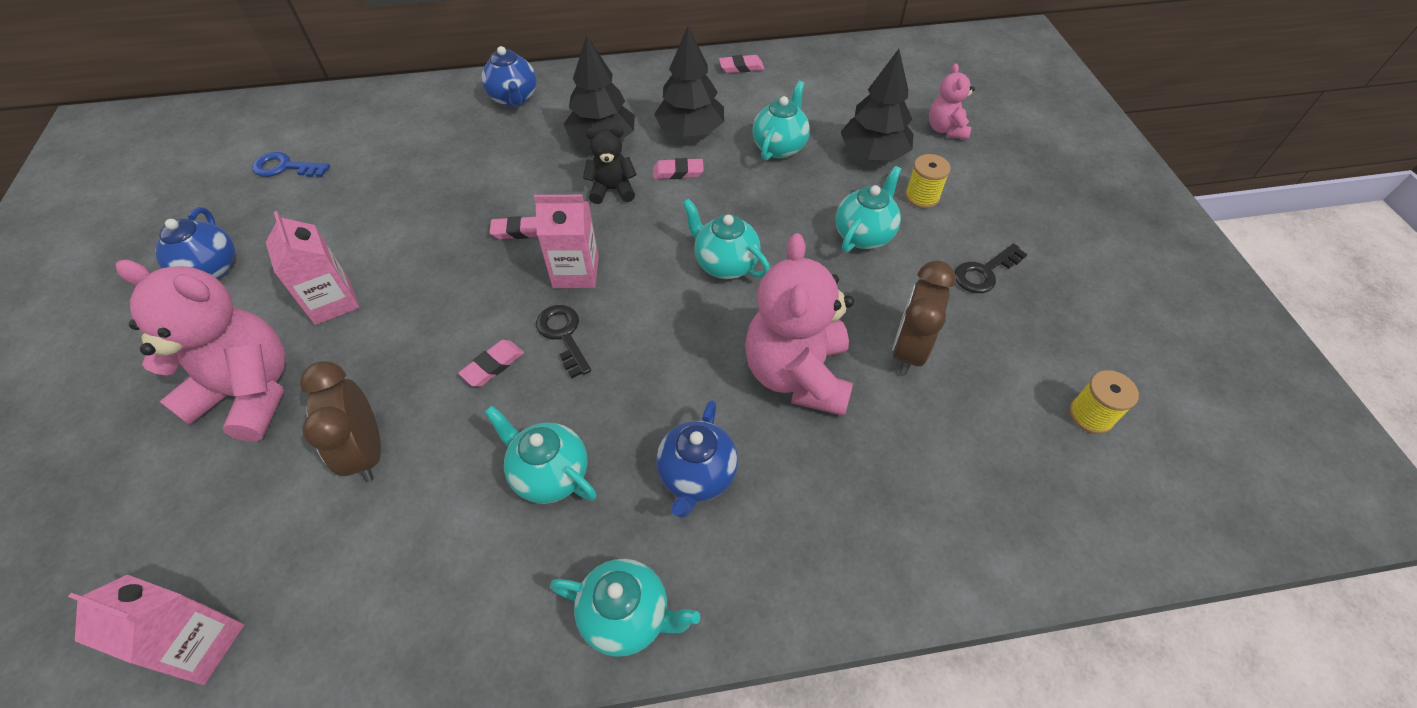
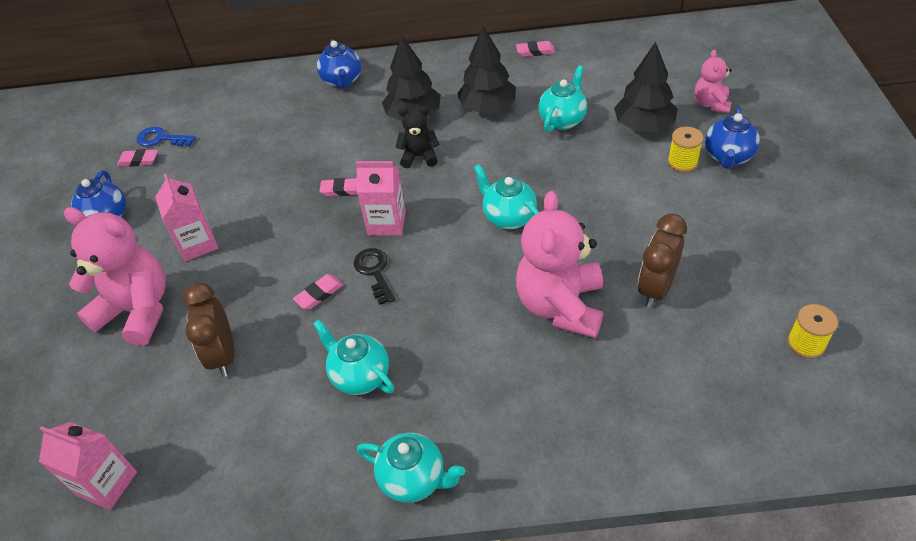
camera: 10 degrees right, 5 degrees down
(678, 172) = (475, 142): pink eraser -> pink eraser (138, 160)
(696, 476) = (473, 381): blue teapot -> blue teapot (727, 157)
(864, 235) = (628, 194): turquoise teapot -> none
(984, 272) = (729, 226): black key -> none

